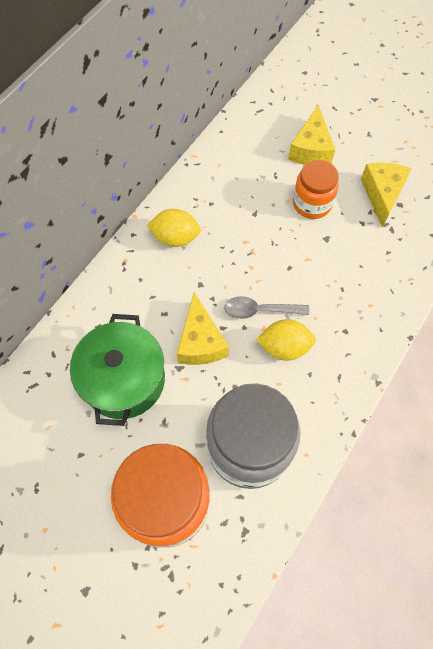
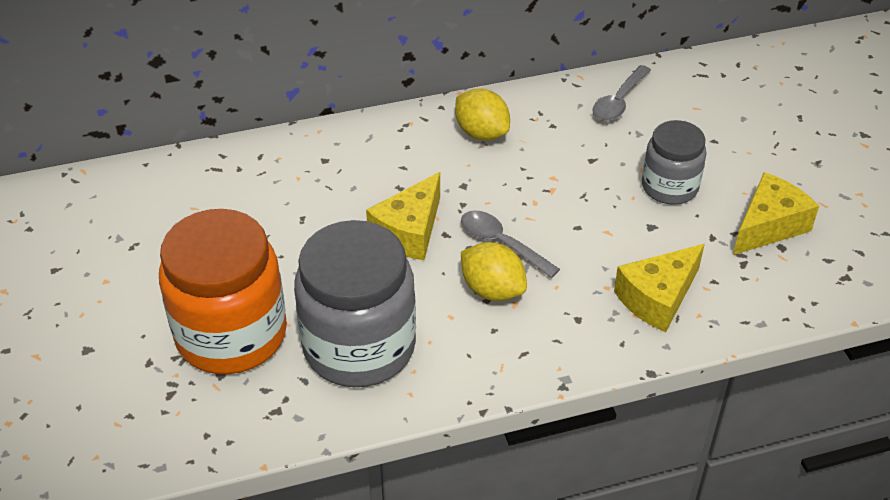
camera: 40 degrees right, 20 degrees down
(124, 379) = (301, 215): green pot -> none
(232, 160) = (619, 101): none -> grey spoon
(311, 149) = (725, 139): yellow cheese -> yellow cheese (657, 298)
(312, 203) = (669, 187): orange jar -> grey jar

